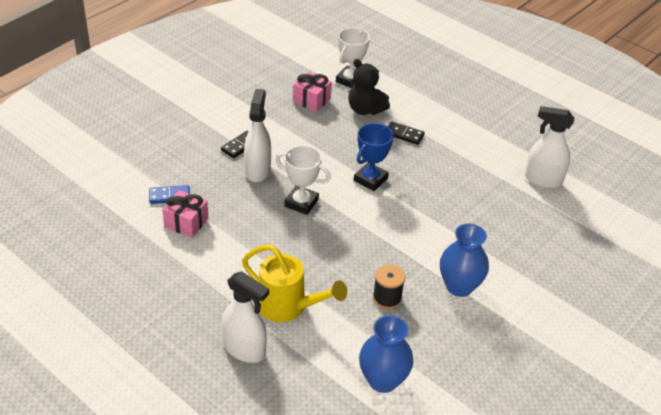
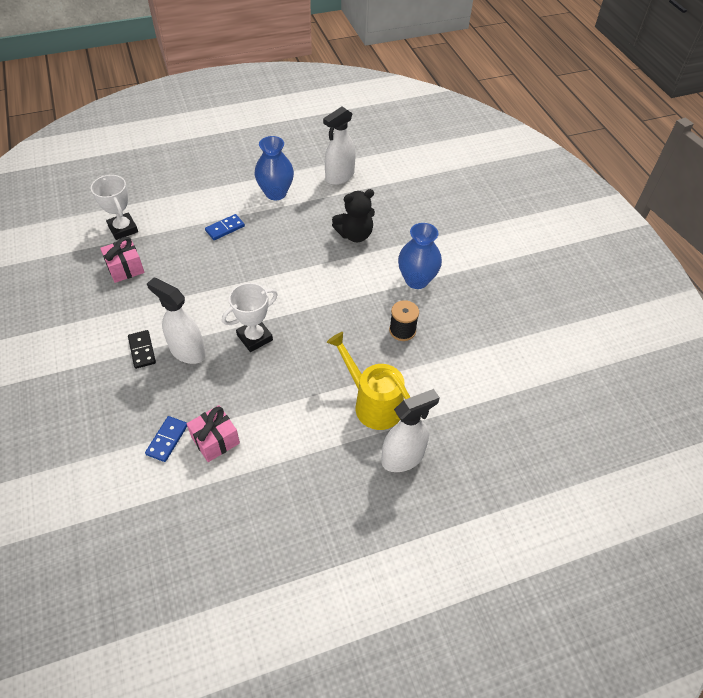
camera: 60 degrees left, 10 degrees up
(288, 307) = (372, 403): yellow watering can -> yellow watering can turned 105 degrees counterclockwise
(365, 109) = (171, 238): black teddy bear -> black teddy bear (355, 235)
(370, 179) = (262, 276): blue trophy -> none
(383, 380) = (484, 374): blue vase -> blue vase (276, 193)
(404, 134) = (225, 228): black domino -> blue domino

